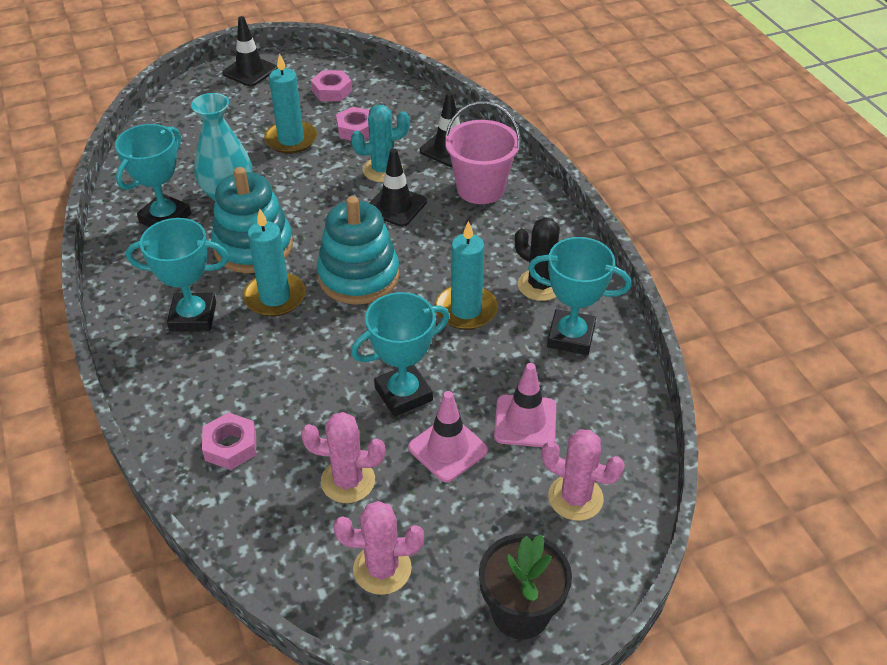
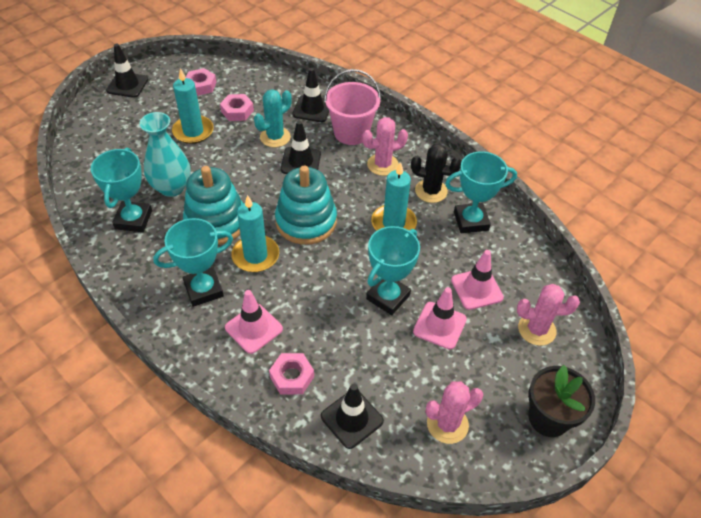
camera: 25 degrees left, 5 degrees up
(221, 377) = (253, 328): none -> pink traffic cone
(270, 518) = (352, 418): none -> black traffic cone
(348, 481) = (388, 372): pink cactus -> pink cactus (382, 165)

